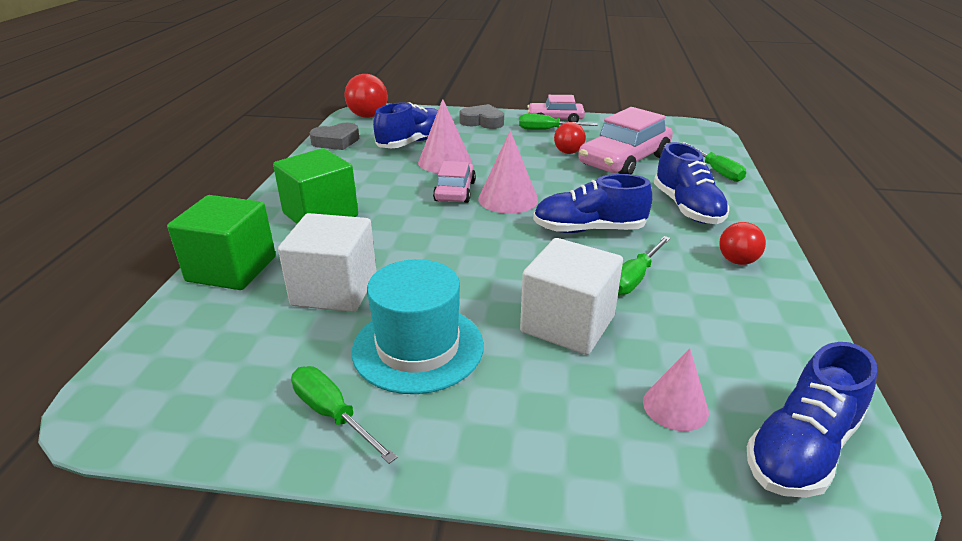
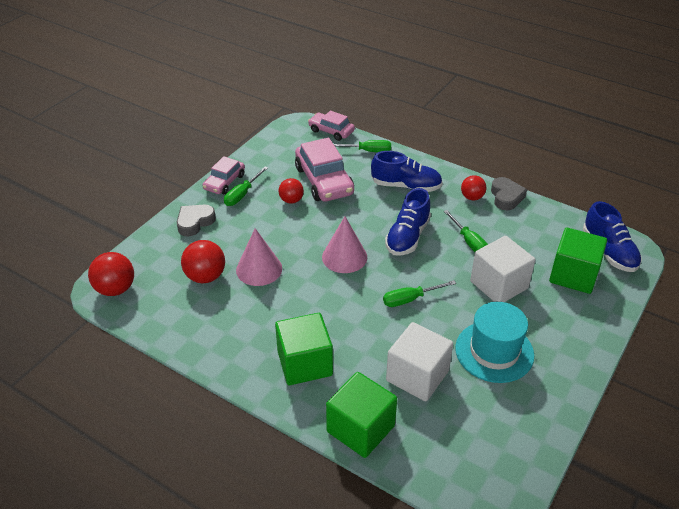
camera: 65 degrees left, 10 degrees up
(333, 415) = (536, 400): green screwdriver -> green screwdriver (410, 299)
(336, 141) = (162, 325): grey heart -> grey heart (506, 197)
(412, 143) = (205, 276): blue shoe -> red ball
(455, 191) = (314, 279): pink car -> pink car (331, 131)
(675, 406) = (573, 275): pink cone -> green cube

